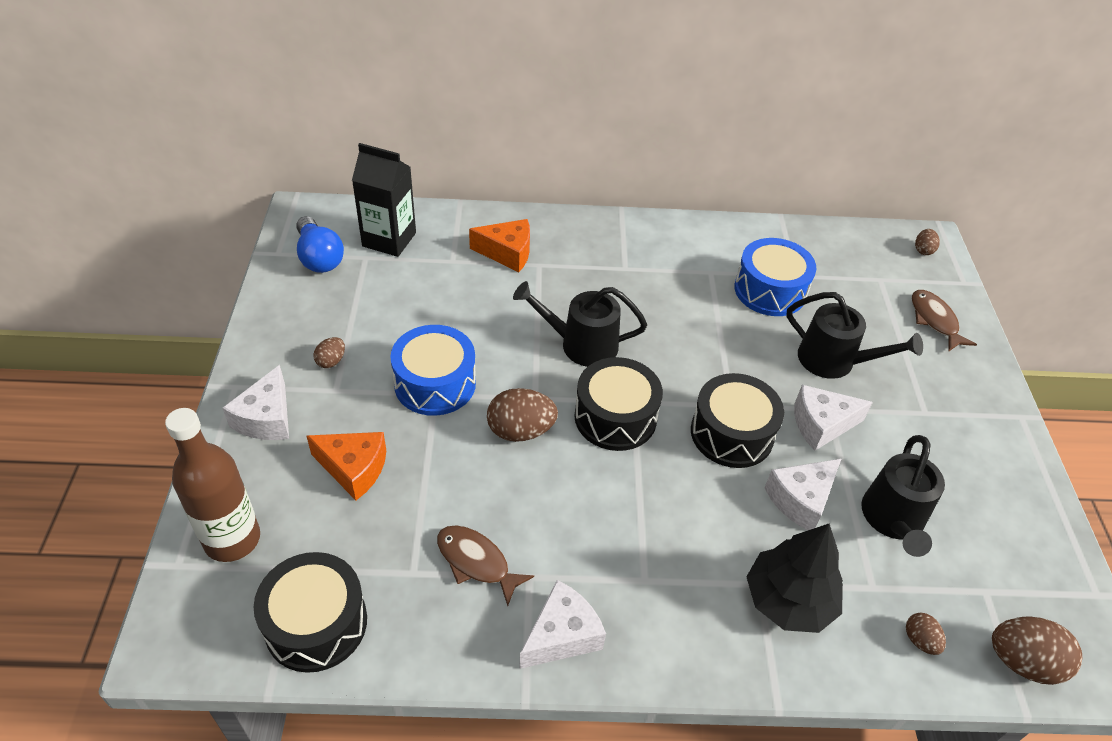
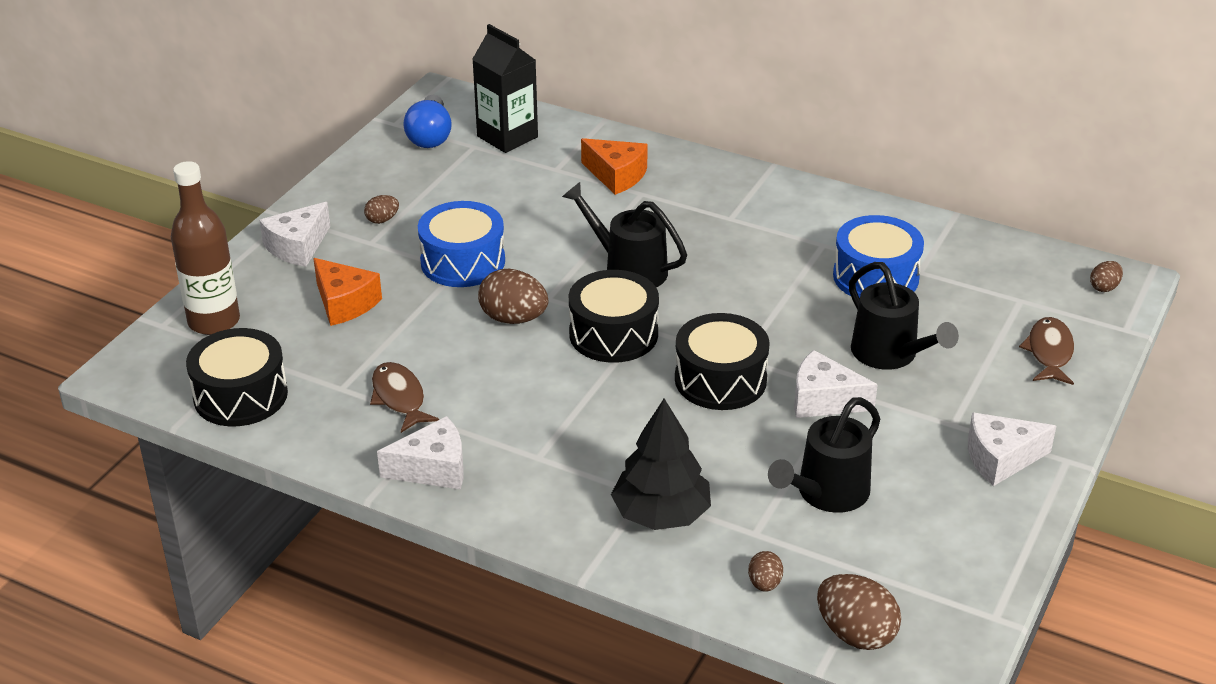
camera: 30 degrees right, 10 degrees down
(801, 500) = (744, 449): white cheese -> white cheese (1000, 459)

